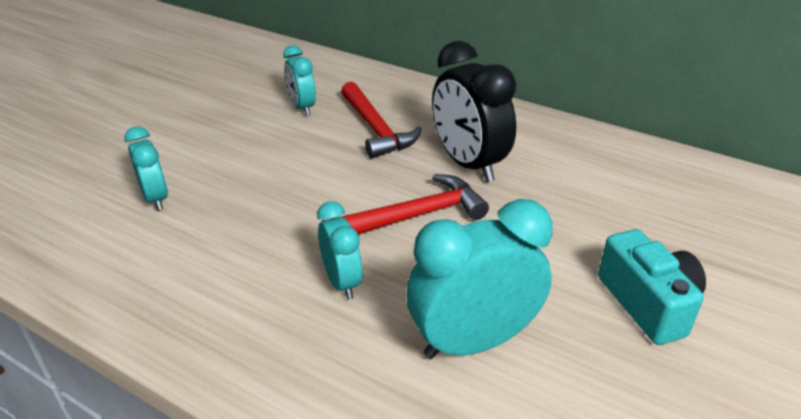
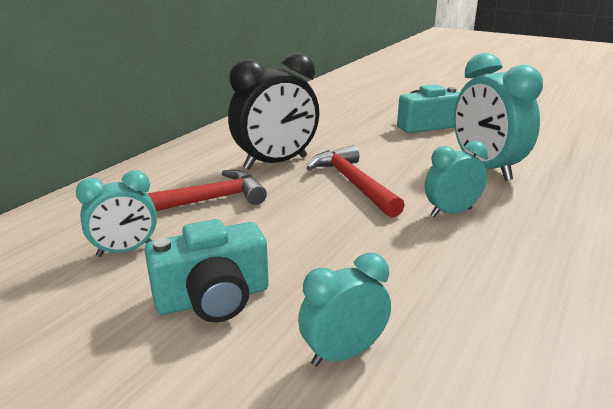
camera: 90 degrees left, 10 degrees down
(233, 146) = (213, 298): none -> turquoise camera

